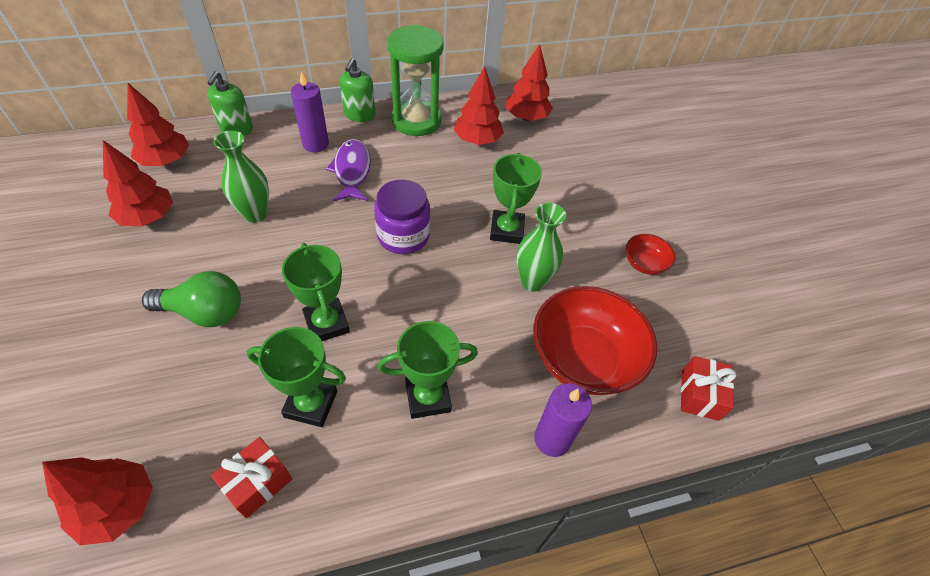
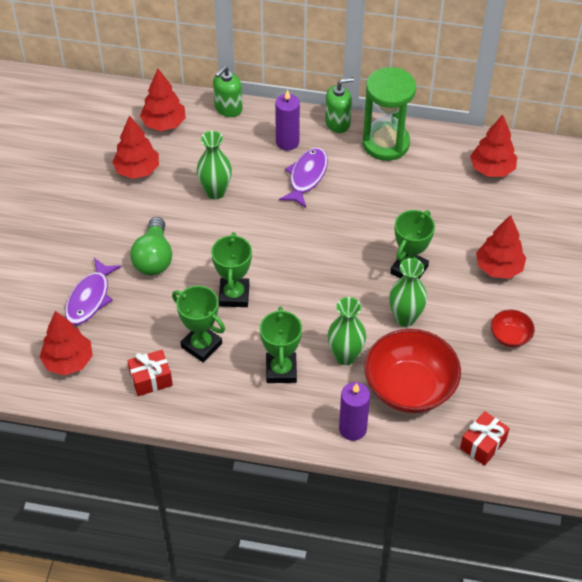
camera: 30 degrees right, 0 degrees up
(128, 397) = (90, 298): none -> purple fish
(204, 312) = (154, 258): green light bulb -> green light bulb turned 60 degrees clockwise
(359, 115) = (337, 123): green soap dispenser -> green soap dispenser turned 150 degrees counterclockwise
(403, 236) = (321, 247): purple jar -> none
(428, 397) = (281, 370): green trophy -> green trophy turned 75 degrees clockwise
(477, 140) = (431, 179): red tree -> red tree (498, 268)
(493, 349) = (345, 356): none -> green vase

